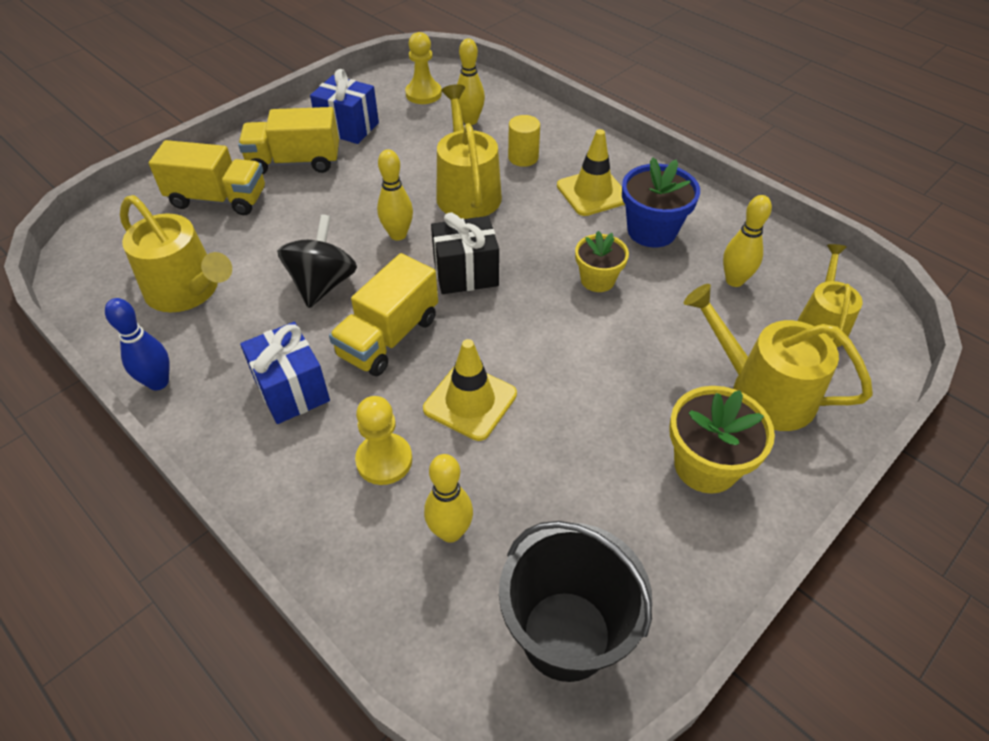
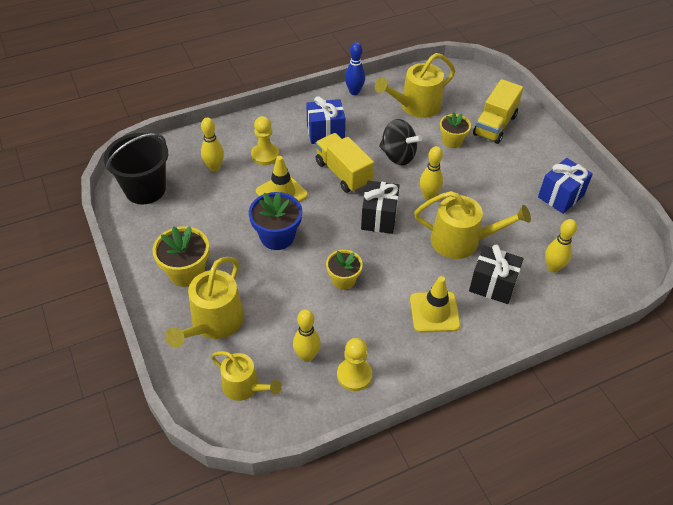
camera: 110 degrees right, 0 degrees up
(268, 234) = (452, 141): none -> yellow flower pot
(295, 162) = (524, 163): yellow truck -> none
(423, 94) = (600, 249): yellow pawn -> yellow pawn (354, 375)
(523, 157) = (492, 285): yellow cylinder -> black gift
(651, 231) = (377, 330): blue flower pot -> blue flower pot (277, 236)
(762, 391) = (214, 322): yellow watering can -> yellow watering can turned 150 degrees clockwise

